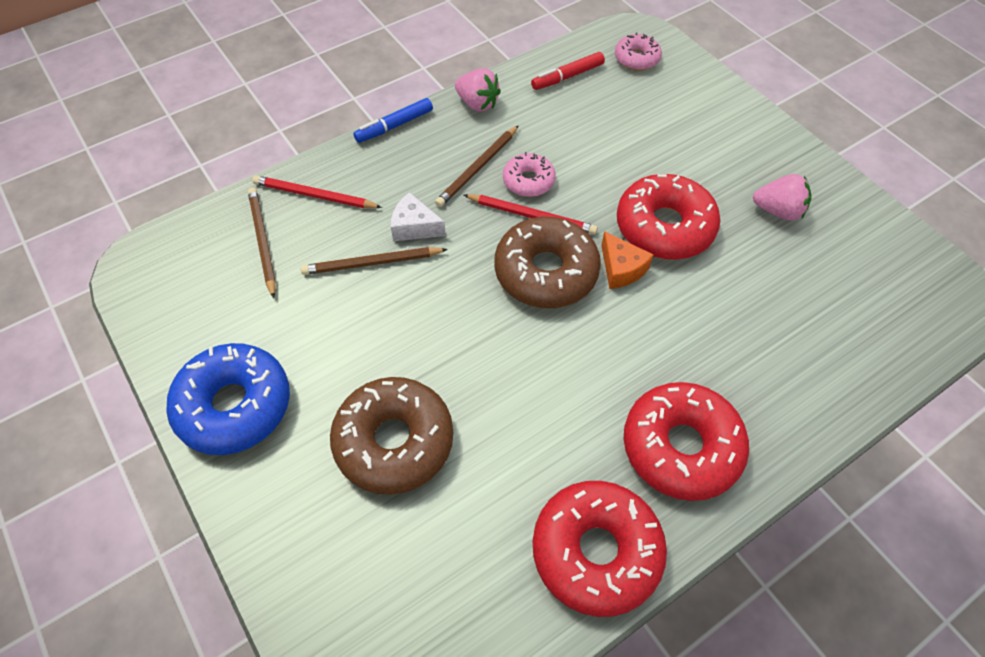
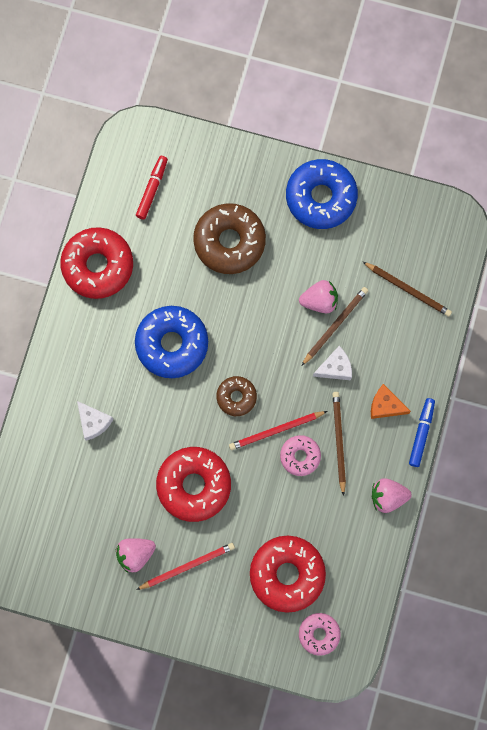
camera: 140 degrees right, 20 degrees up
(314, 195) = (413, 342): red pencil -> red pencil (187, 566)
(362, 297) = (319, 301): none -> pink strawberry
(546, 272) = (236, 397): brown donut -> brown donut, size x0.55
(567, 77) = (351, 573): red marker -> red marker (152, 189)
(574, 376) = (172, 344): none -> blue donut
(621, 269) = (197, 433): orange cheese -> orange cheese (385, 405)
(681, 447) = (93, 347): red donut -> red donut (287, 574)
(741, 361) = (93, 422): none -> white cheese

